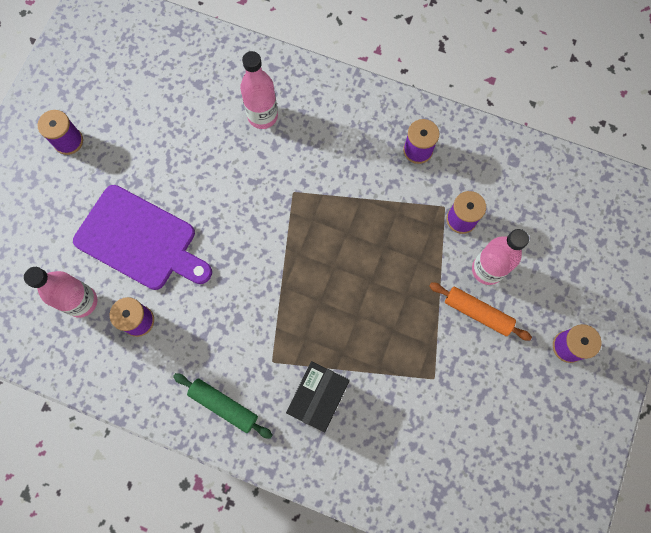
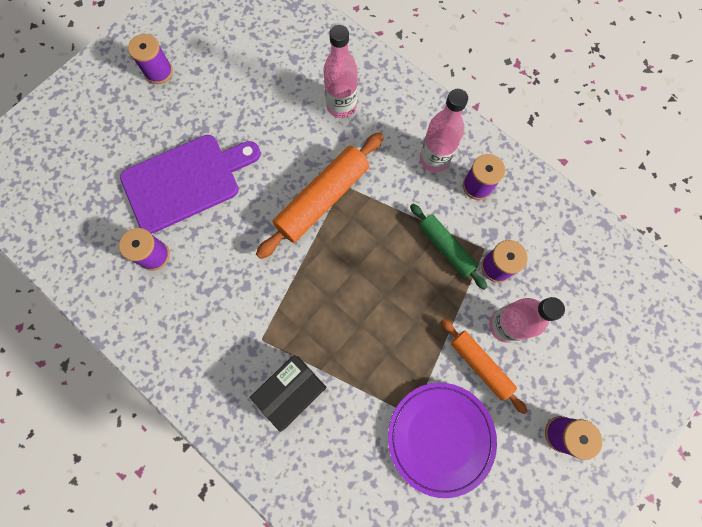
camera: 20 degrees right, 0 degrees up
(82, 301) = (111, 219): pink bottle -> pink bottle (434, 159)
(140, 239) = (186, 181): purple cutting board -> purple cutting board turned 75 degrees counterclockwise
(224, 405) = (200, 365): green rolling pin -> green rolling pin (446, 248)
(279, 212) = (322, 199): none -> orange rolling pin
(465, 388) = (440, 437): none -> purple plate

